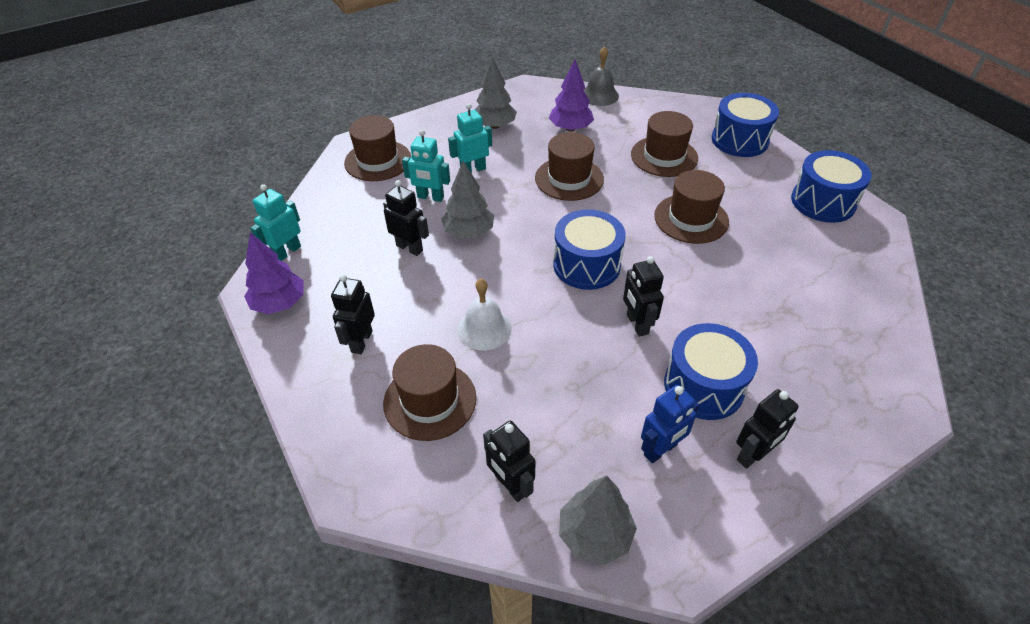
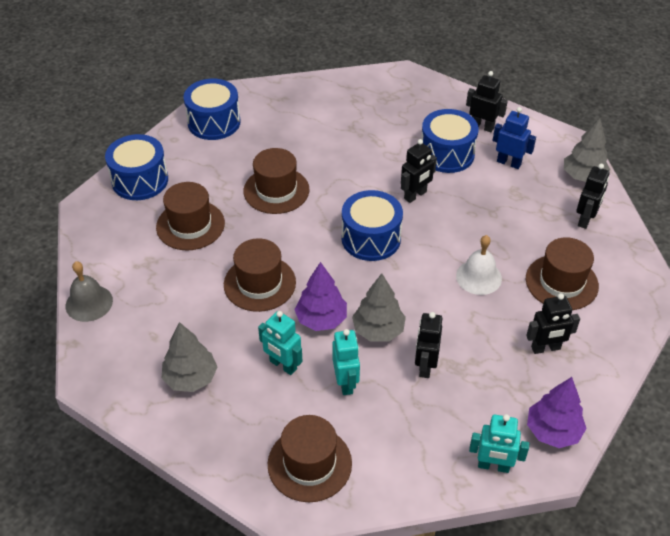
camera: 115 degrees left, 0 degrees up
(570, 128) = (169, 308): purple tree -> purple tree (321, 319)

